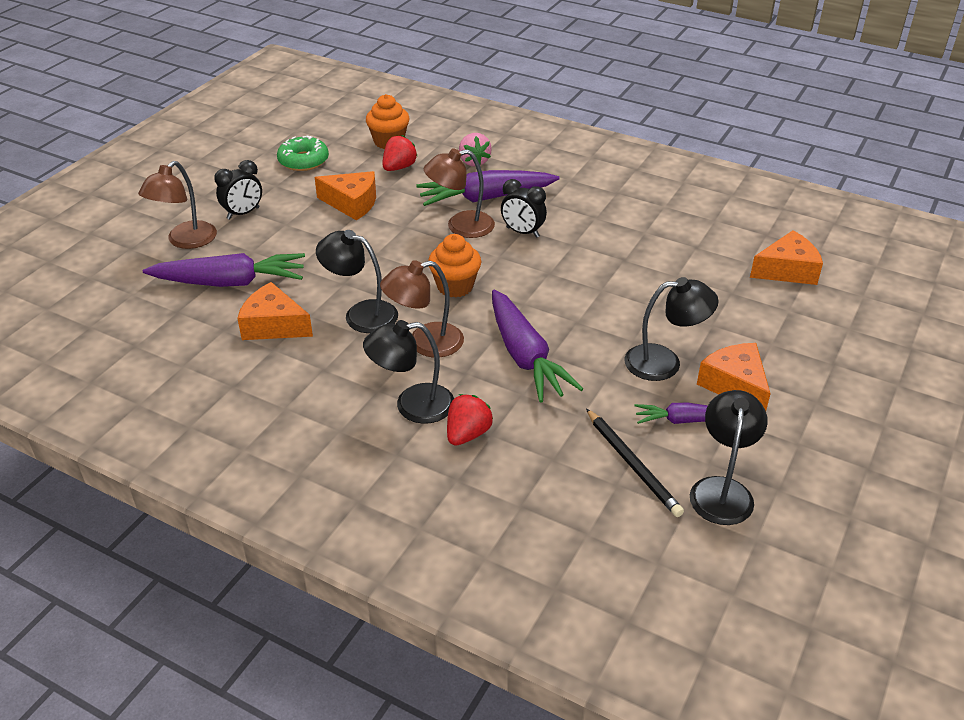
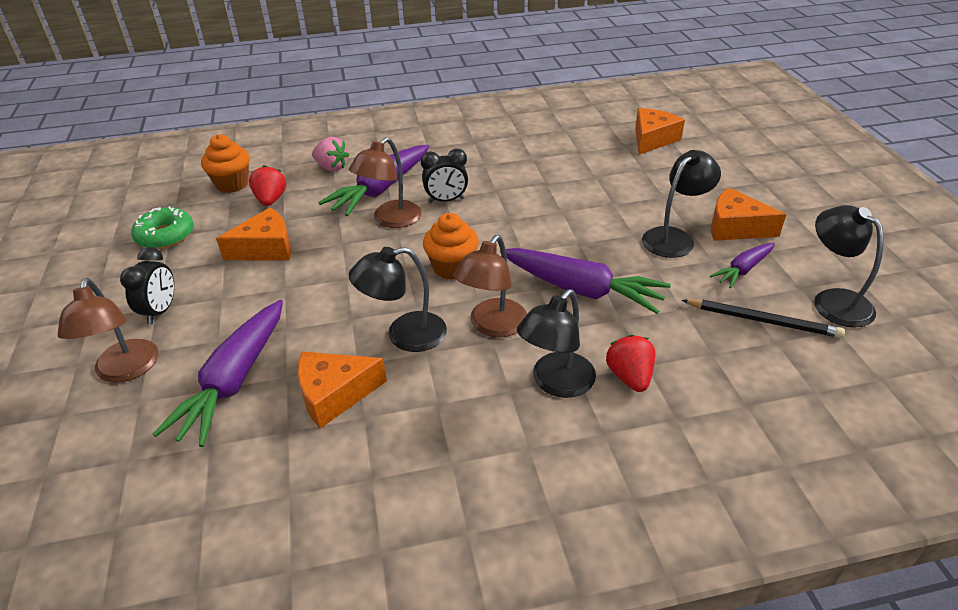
camera: 40 degrees left, 0 degrees up
(231, 282) = (233, 381): purple carrot -> purple carrot turned 150 degrees clockwise

